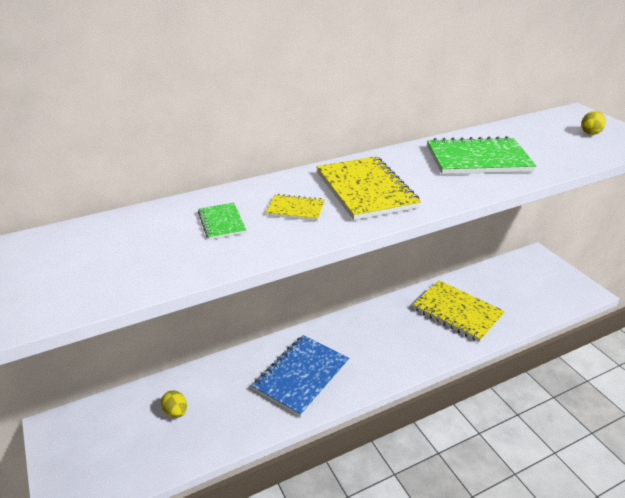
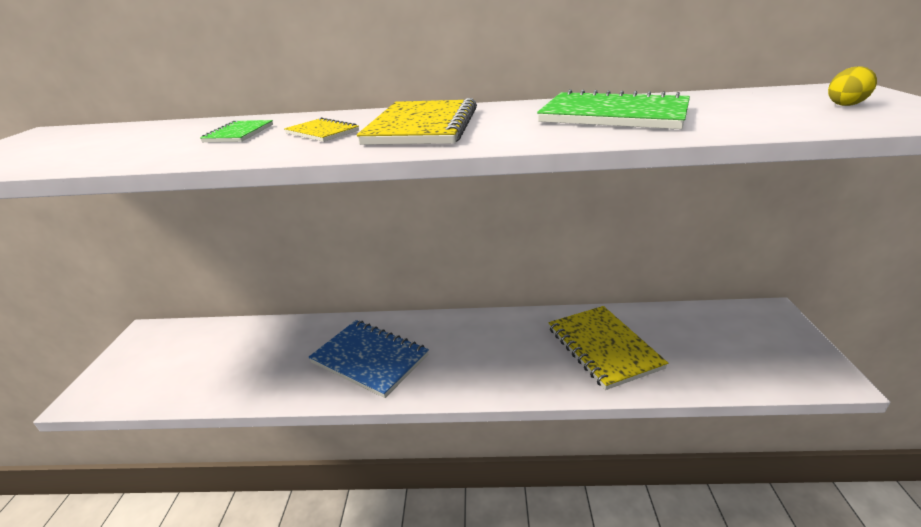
camera: 30 degrees right, 5 degrees down
(176, 412) = (235, 353): yellow egg -> none
(301, 376) = (370, 359): blue notebook -> blue notebook turned 60 degrees clockwise

